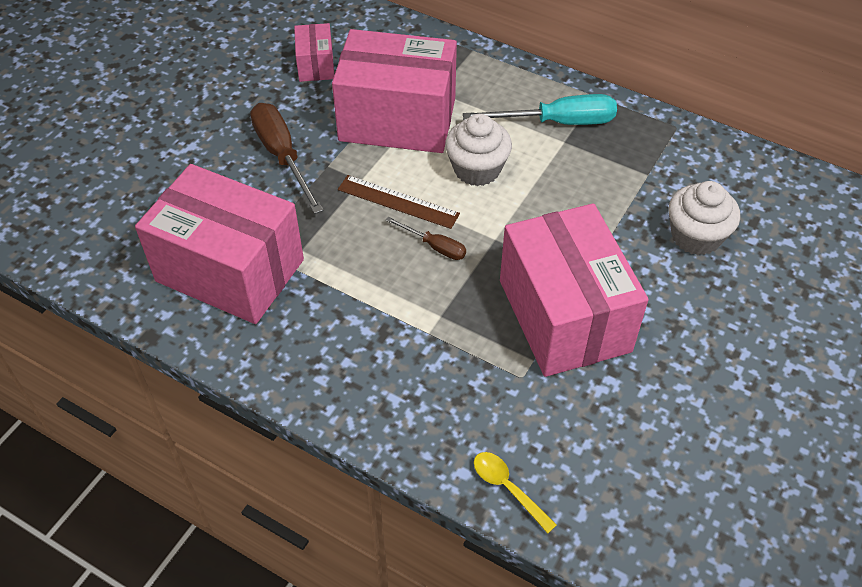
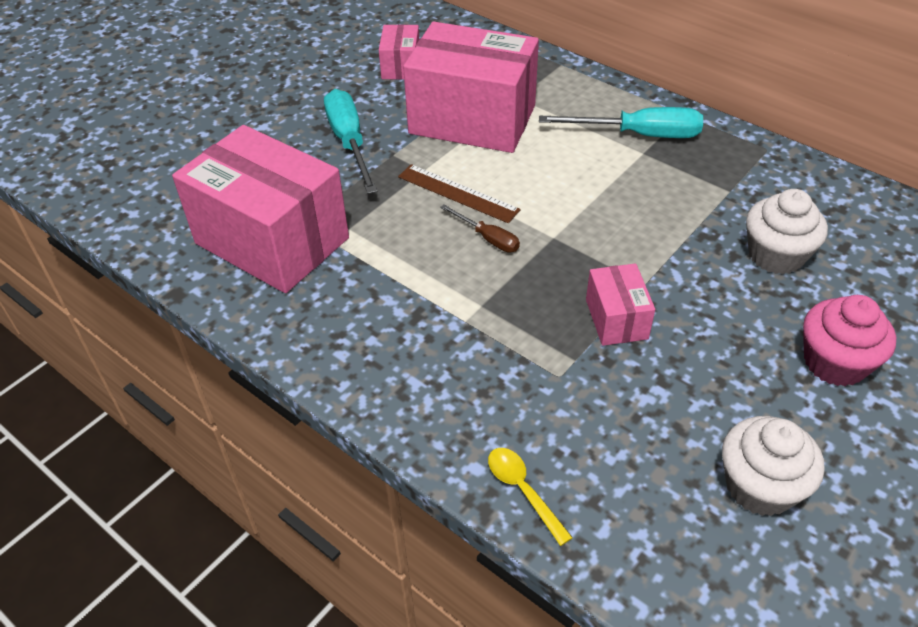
camera: 10 degrees right, 5 degrees down
(282, 156) = (350, 142): brown screwdriver -> turquoise screwdriver
(477, 169) = (546, 170): white cupcake -> white cupcake (760, 486)
(564, 316) = (616, 319): pink box -> pink box, size x0.46
(756, 336) = (834, 362): none -> pink cupcake

